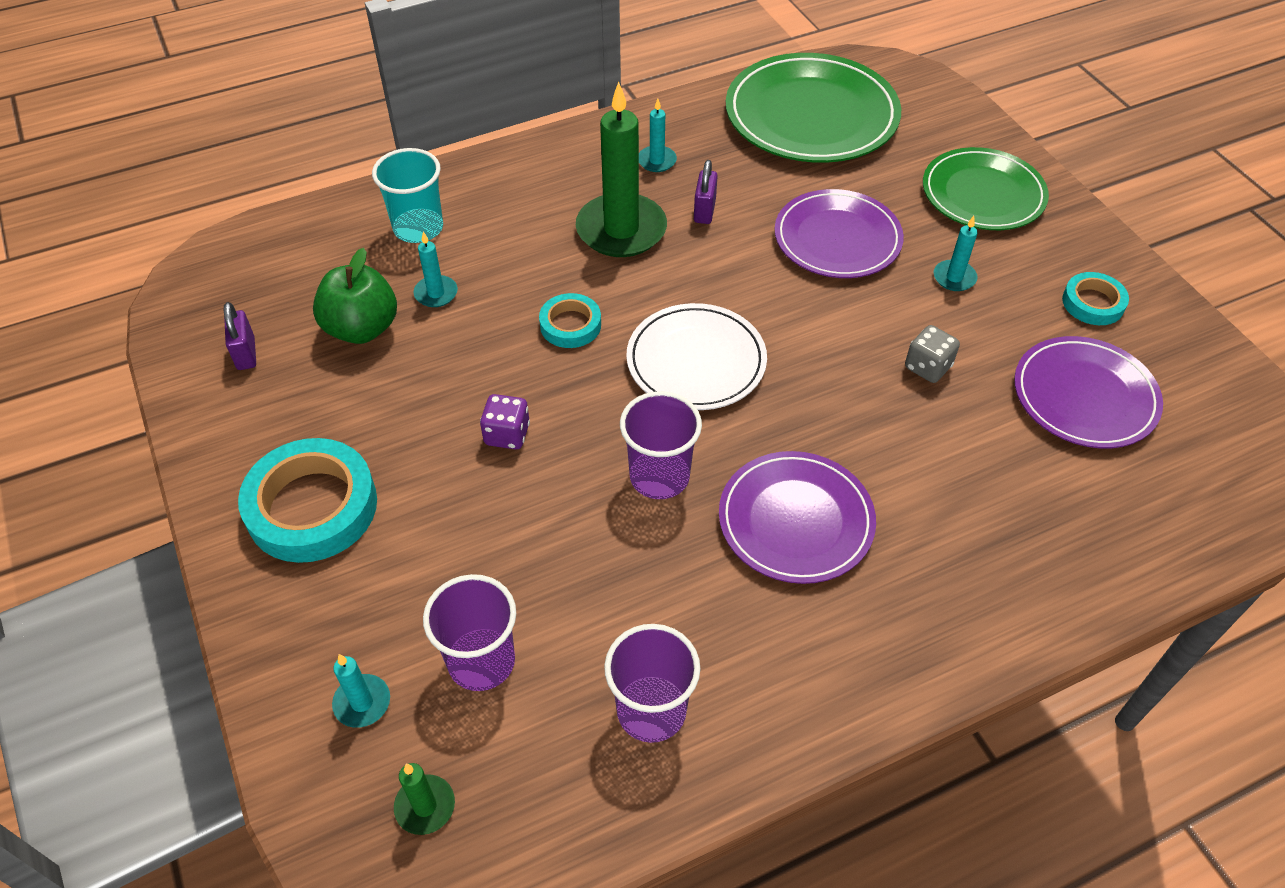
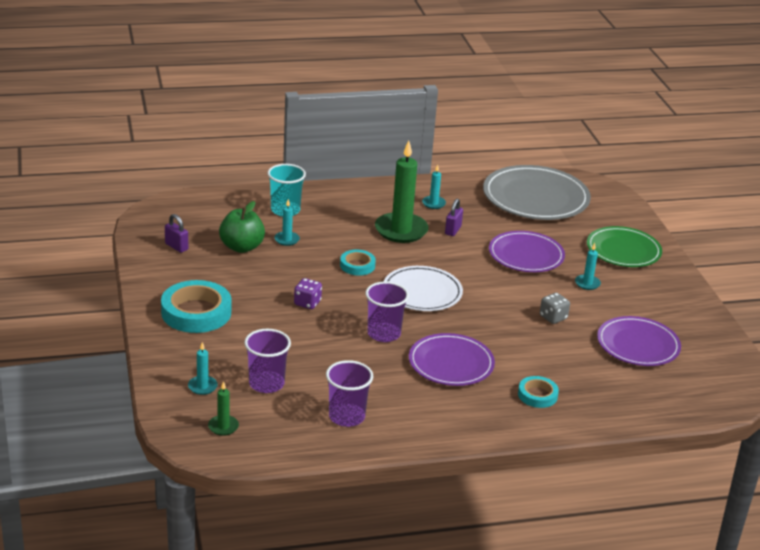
camera: 10 degrees right, 20 degrees down
(246, 354) = (176, 247): purple padlock -> purple padlock turned 45 degrees counterclockwise
(811, 115) = (535, 198): green plate -> grey plate
(1093, 303) = (664, 308): turquoise tape -> turquoise tape (537, 395)

